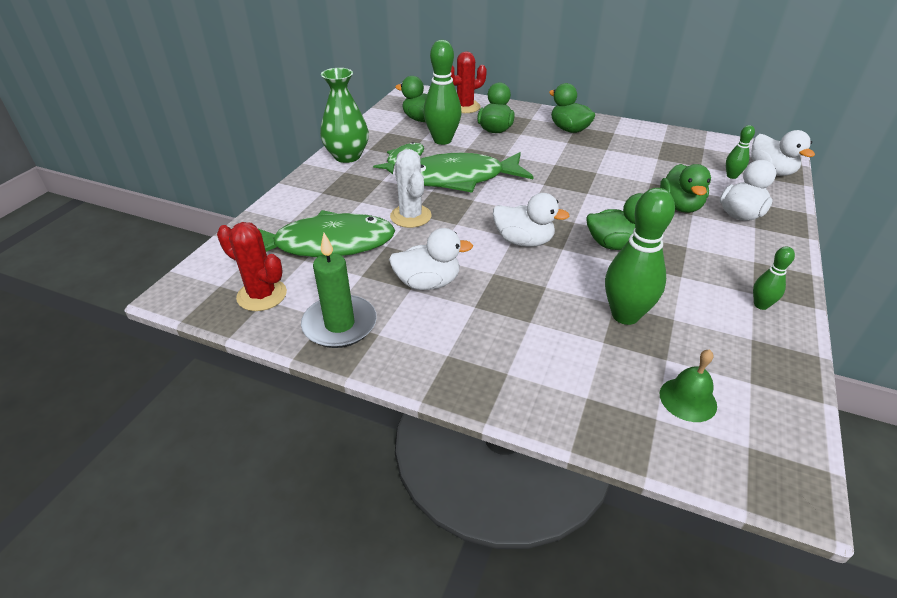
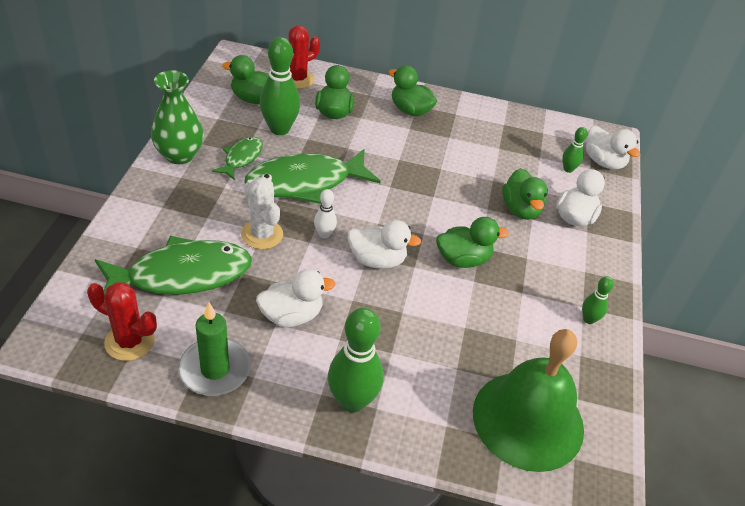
camera: 15 degrees left, 5 degrees up
(472, 218) = (324, 234): none -> white bowling pin
(625, 315) = (474, 339): green bowling pin -> green bowling pin (352, 401)
(688, 399) = (528, 420): green bell -> green bell, size x2.43

